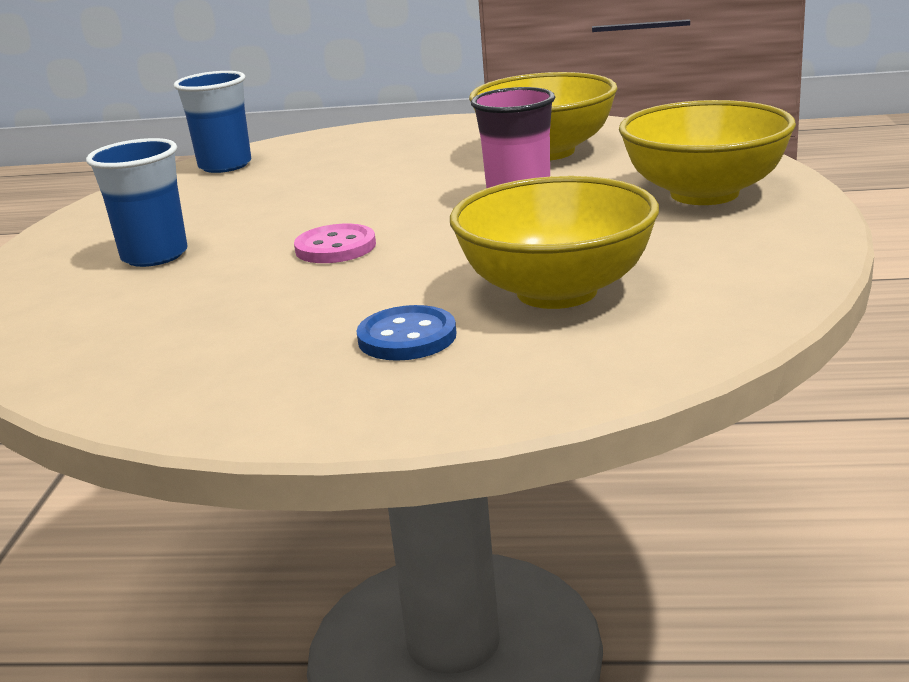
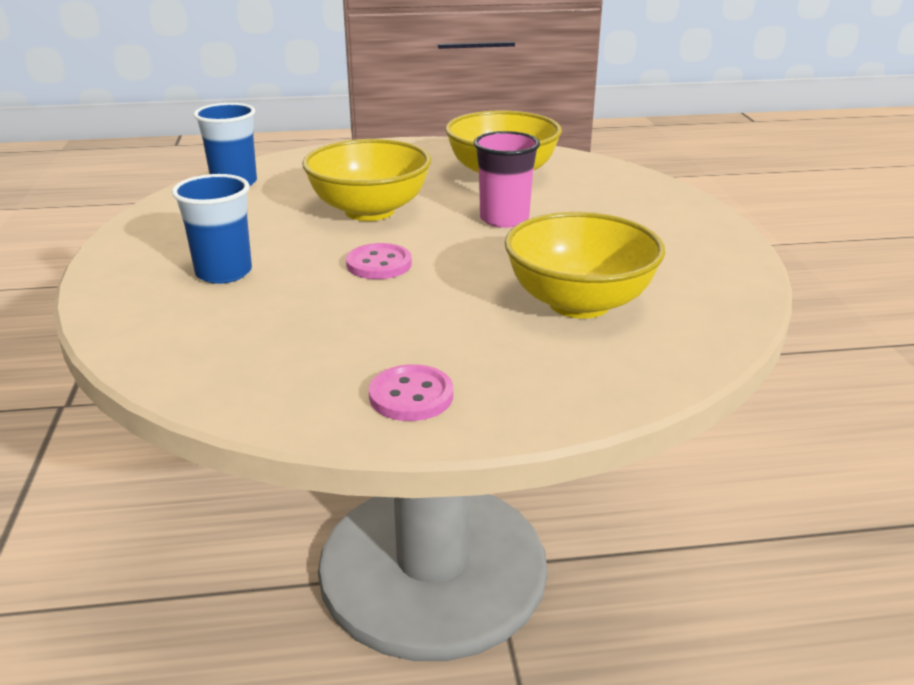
camera: 15 degrees left, 5 degrees up
(283, 389) = (411, 396): none -> pink button
(407, 337) = (485, 346): blue button -> none
(704, 194) = (644, 216): yellow bowl -> yellow bowl (369, 211)

